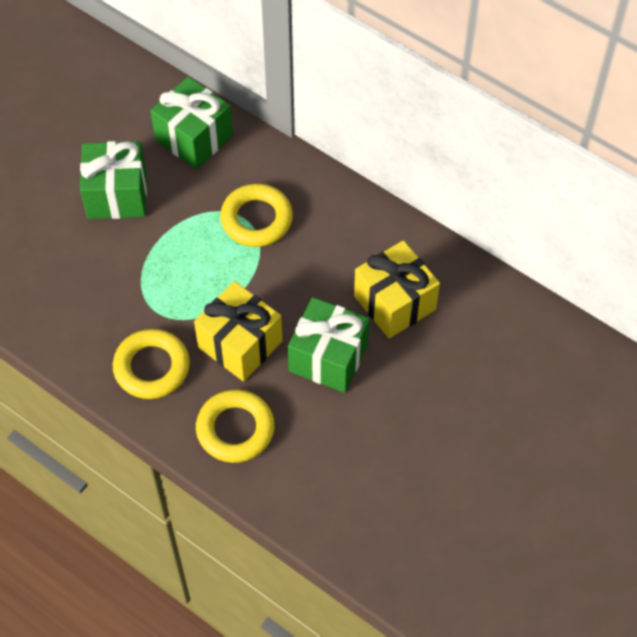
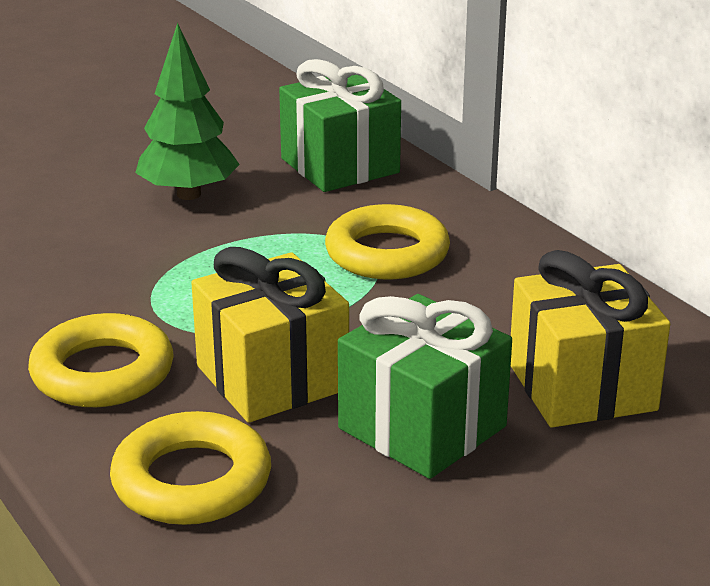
camera: 20 degrees right, 30 degrees down
(117, 195) = (188, 194): green gift -> green tree

